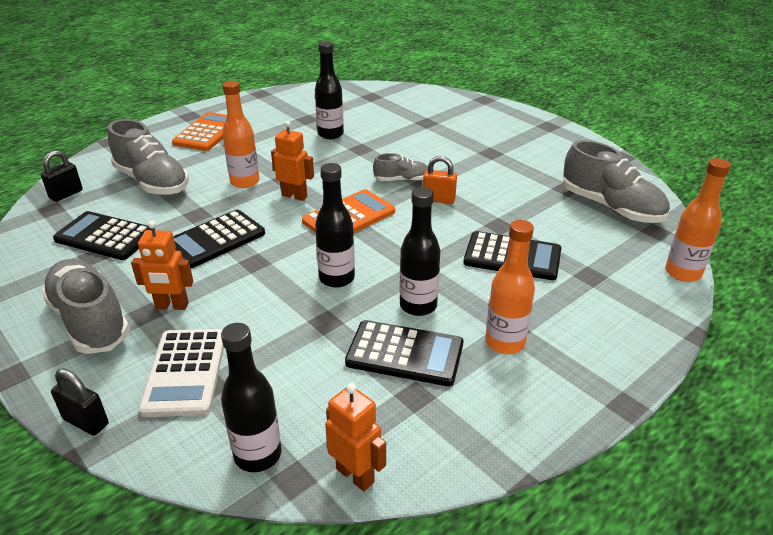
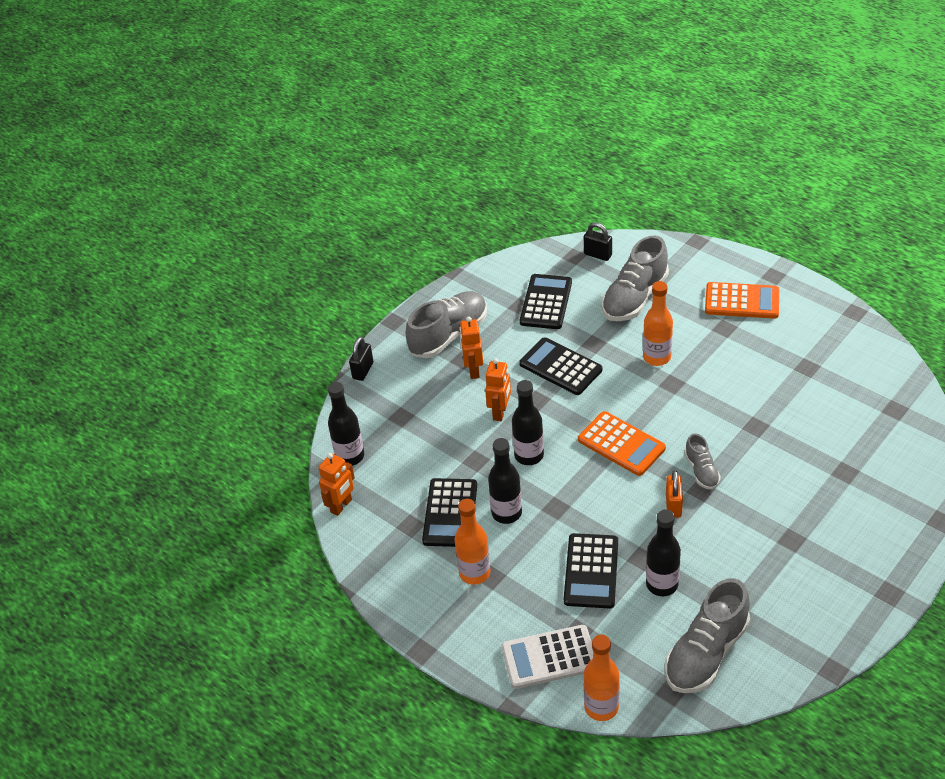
camera: 85 degrees right, 10 degrees up
(185, 372) = (410, 400): white calculator -> white calculator (549, 657)
(294, 196) = (644, 398): orange robot -> orange robot (500, 412)
(330, 134) = (778, 395): black bottle -> black bottle (662, 584)

